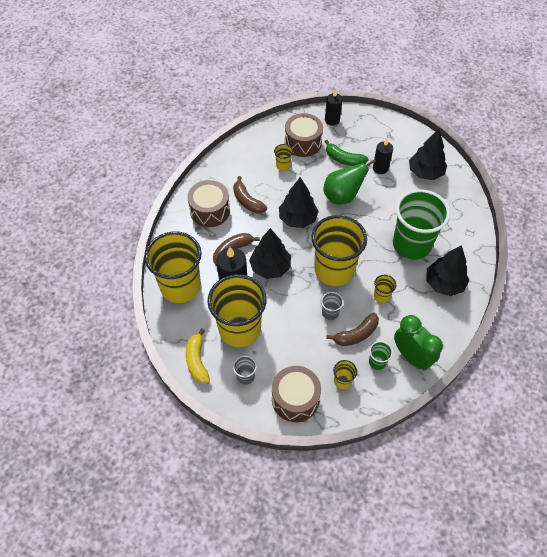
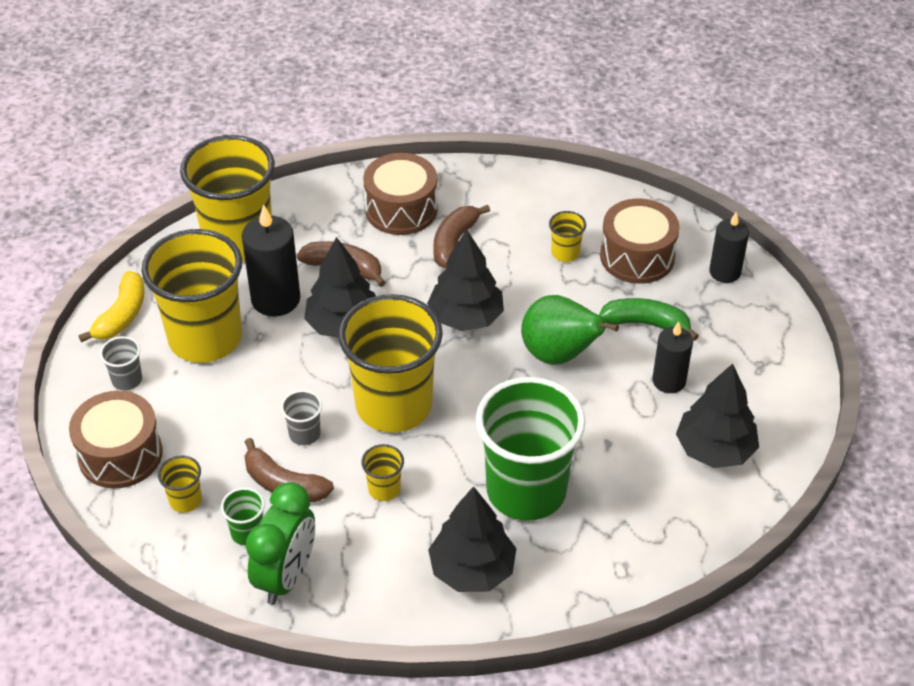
camera: 60 degrees right, 10 degrees down
(197, 361) = (122, 315): yellow banana -> yellow banana turned 150 degrees clockwise
(344, 159) = (646, 324): green banana -> green banana turned 105 degrees clockwise

